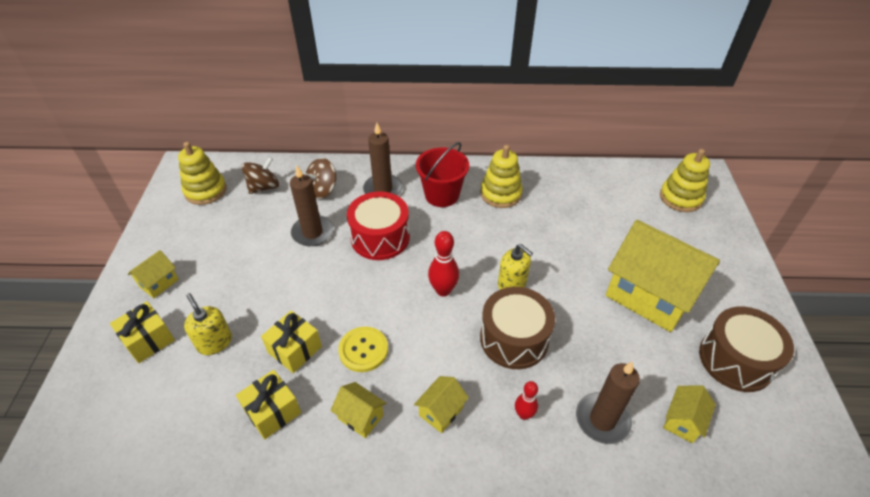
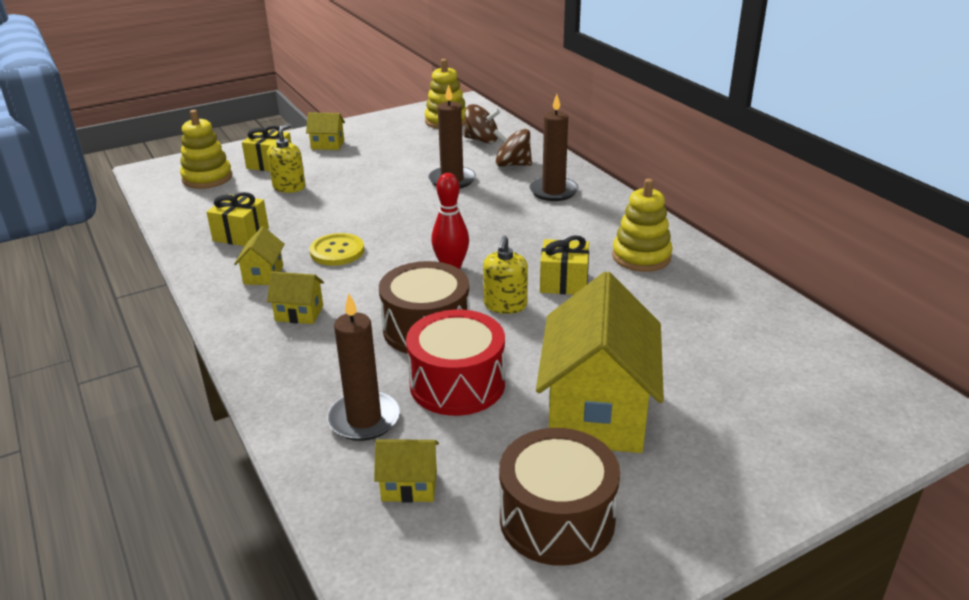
camera: 60 degrees right, 15 degrees down
(295, 349) = (310, 221): yellow gift -> yellow gift (564, 282)
(380, 237) = (485, 212): red drum -> red drum (457, 384)
(442, 195) = (589, 223): red bucket -> none
(524, 414) = (331, 363): red bowling pin -> none
(680, 198) = (839, 399): yellow stacking toy -> yellow stacking toy (207, 178)

